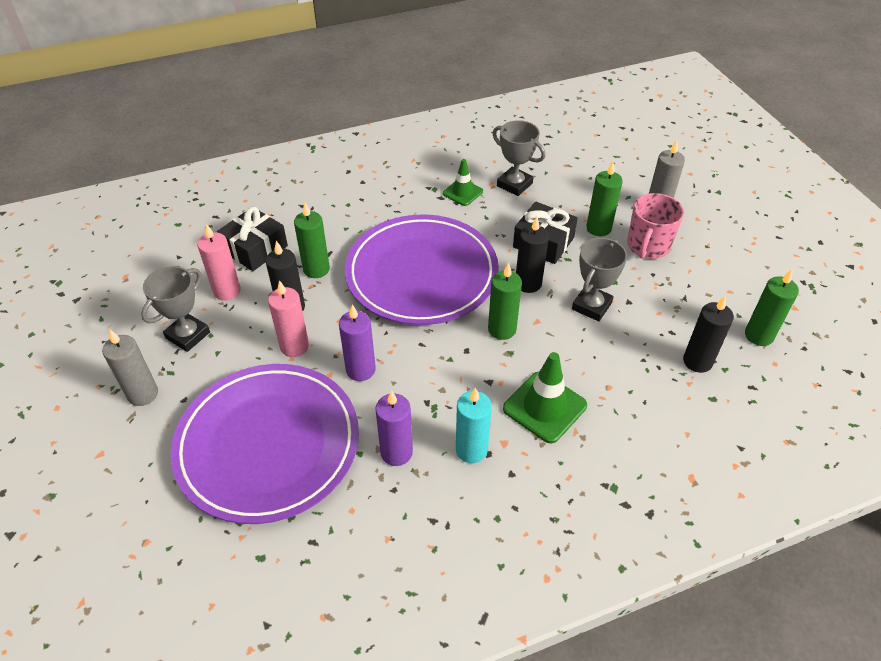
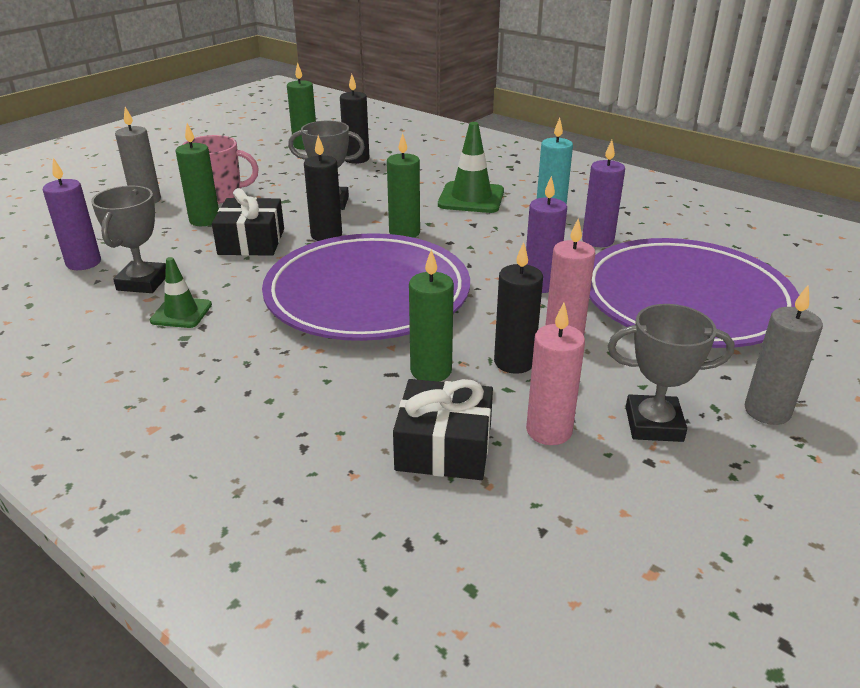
camera: 120 degrees left, 15 degrees down
(561, 166) = (83, 263): none -> purple candle

